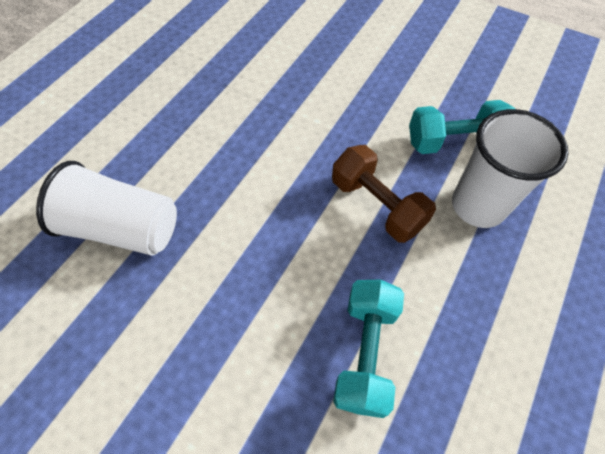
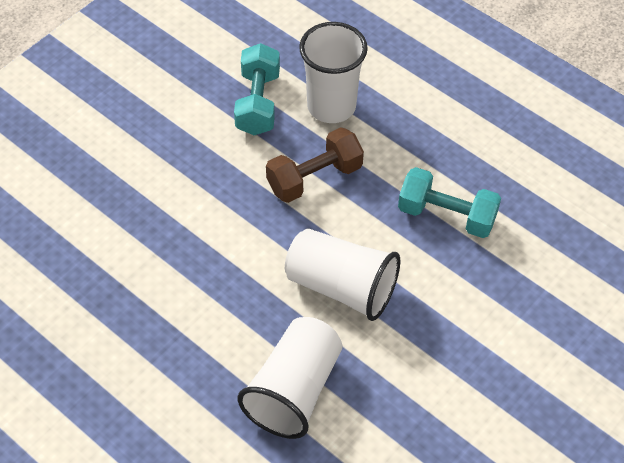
camera: 80 degrees left, 5 degrees down
(246, 251) = (341, 287): none -> white cup

